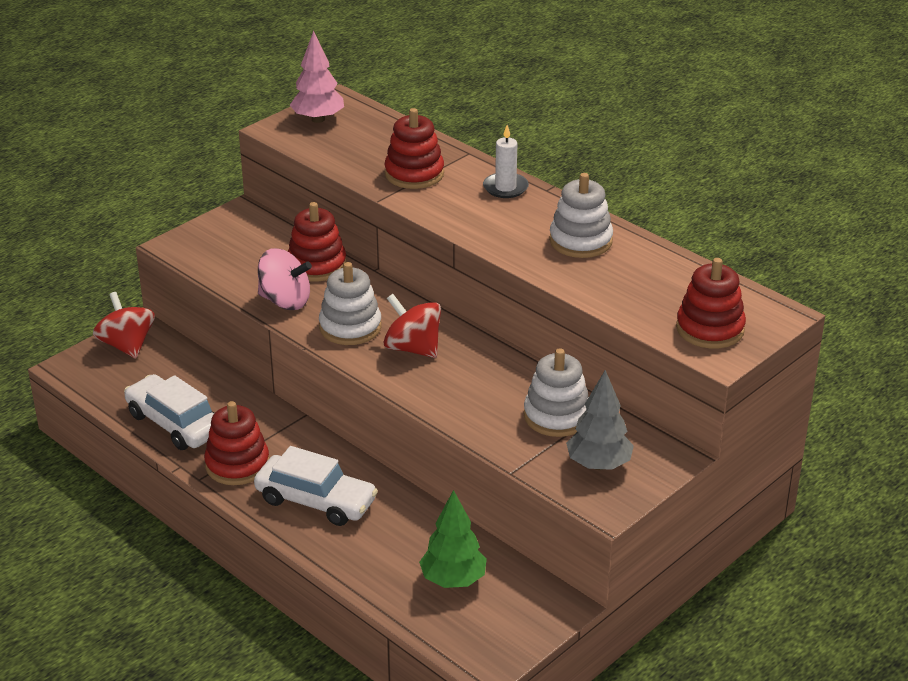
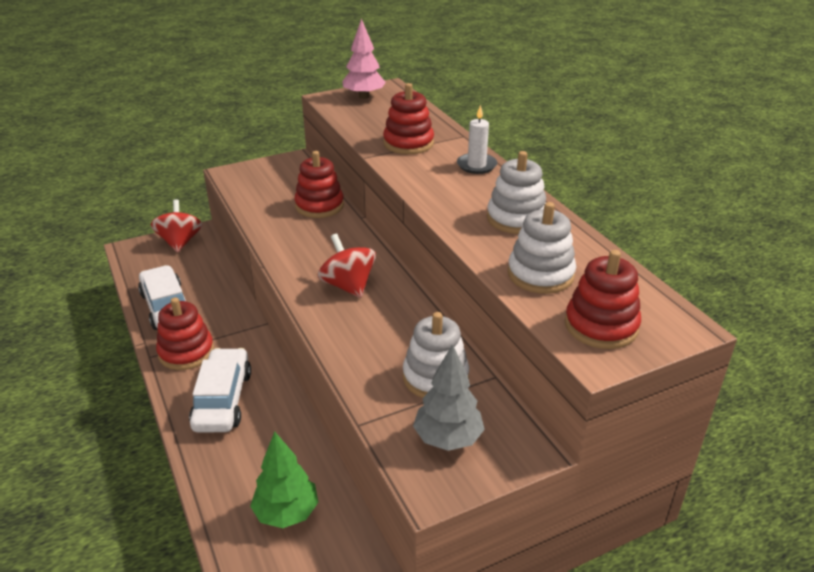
camera: 20 degrees right, 0 degrees up
(285, 301) = (276, 227): pink spinning top -> none
(316, 501) = (223, 400): white car -> white car turned 135 degrees counterclockwise
(350, 327) = (310, 257): white stacking toy -> white stacking toy (540, 274)

